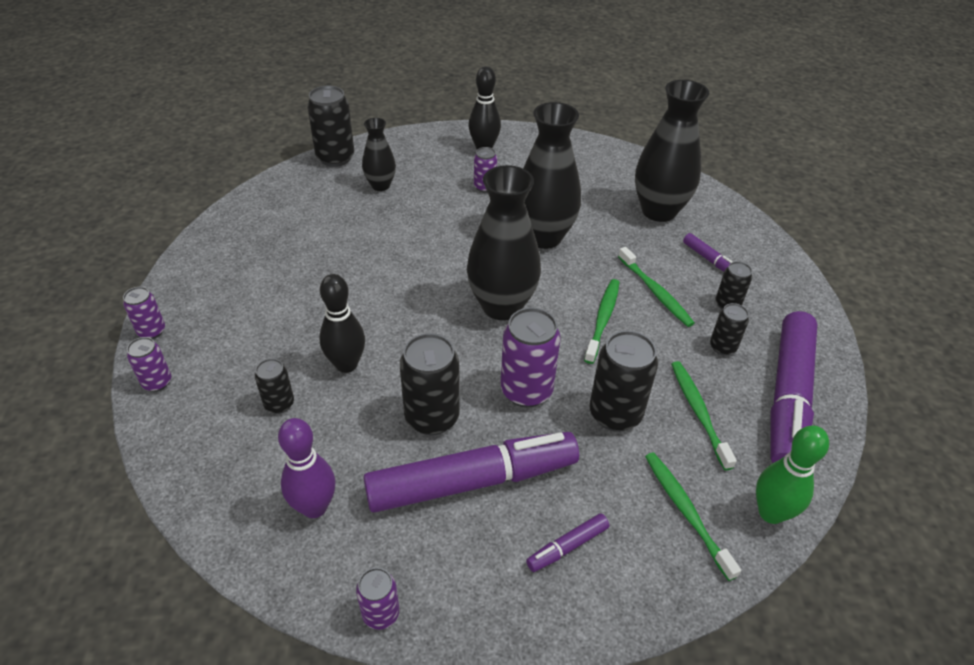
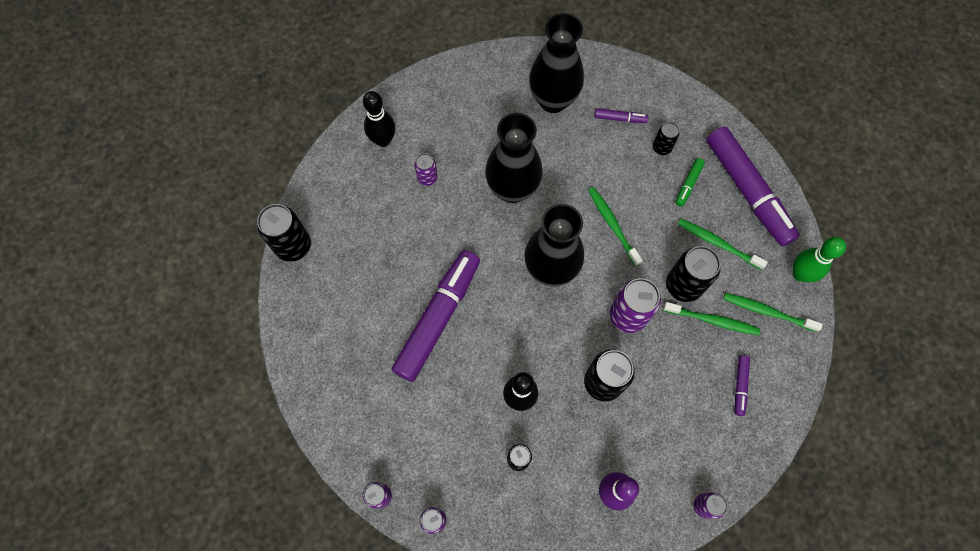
camera: 45 degrees left, 25 degrees up
(380, 185) = (359, 242): black vase -> none
(472, 481) = (664, 397): purple marker -> purple marker (438, 318)
(656, 292) = (618, 175): green toothbrush -> green toothbrush (713, 320)
(722, 347) = (688, 184): black can -> green marker

